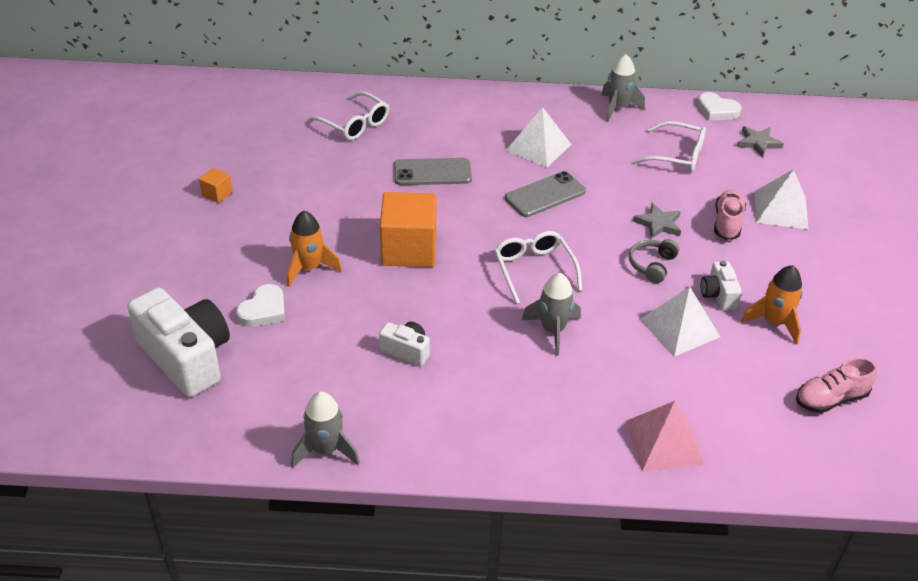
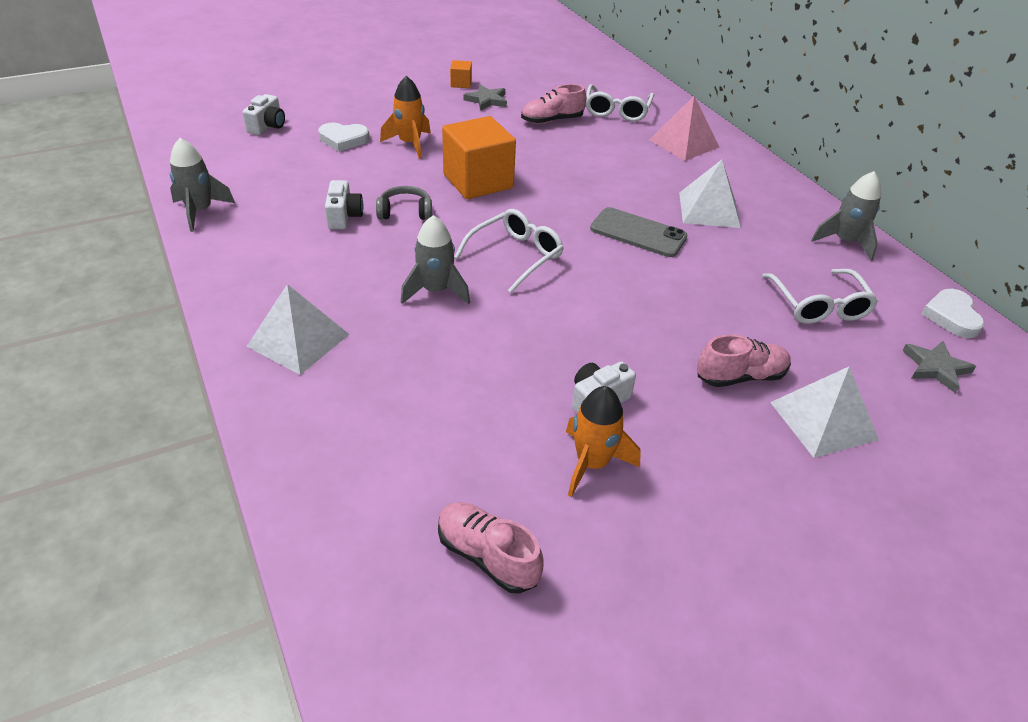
camera: 60 degrees right, 0 degrees up
(187, 358) = (267, 126): white camera -> white camera, size x0.48
(340, 167) = (552, 120): none -> pink shoe
(432, 172) = (597, 164): grey phone -> none
(652, 265) = (600, 333): grey headphones -> grey headphones (405, 212)
(658, 224) = (677, 321): grey star -> grey star (486, 100)
(664, 442) = (318, 413): pink pyramid -> pink pyramid (684, 143)
(679, 328) = (512, 380): white pyramid -> white pyramid (298, 340)

